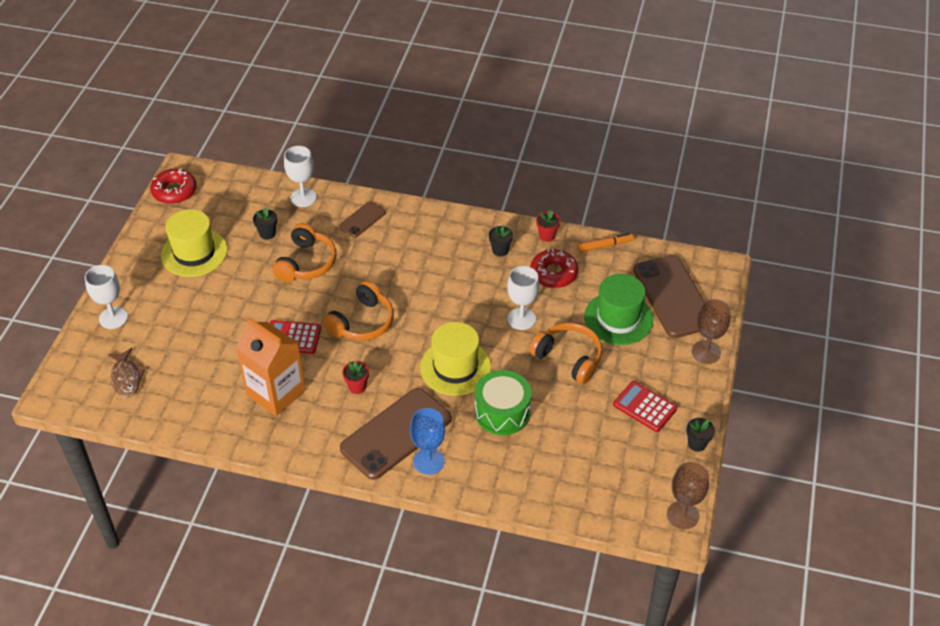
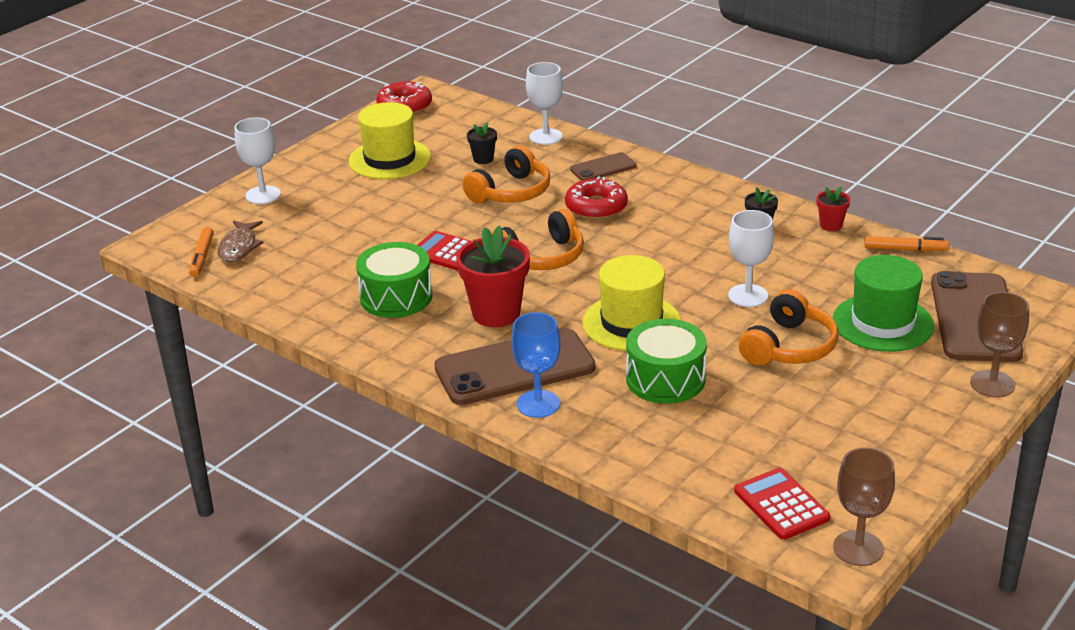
camera: 25 degrees right, 15 degrees down
(102, 396) = (202, 257): none -> orange marker
(276, 392) = (396, 297): orange carton -> green drum
(357, 387) = (496, 313): red flower pot -> red flower pot, size x2.03
(553, 273) = (818, 262): red donut -> red donut (596, 207)
(568, 358) = (789, 347): orange headphones -> orange headphones turned 60 degrees clockwise
(645, 407) = (868, 420): red calculator -> red calculator (781, 505)
(697, 444) = (924, 477): black flower pot -> none

